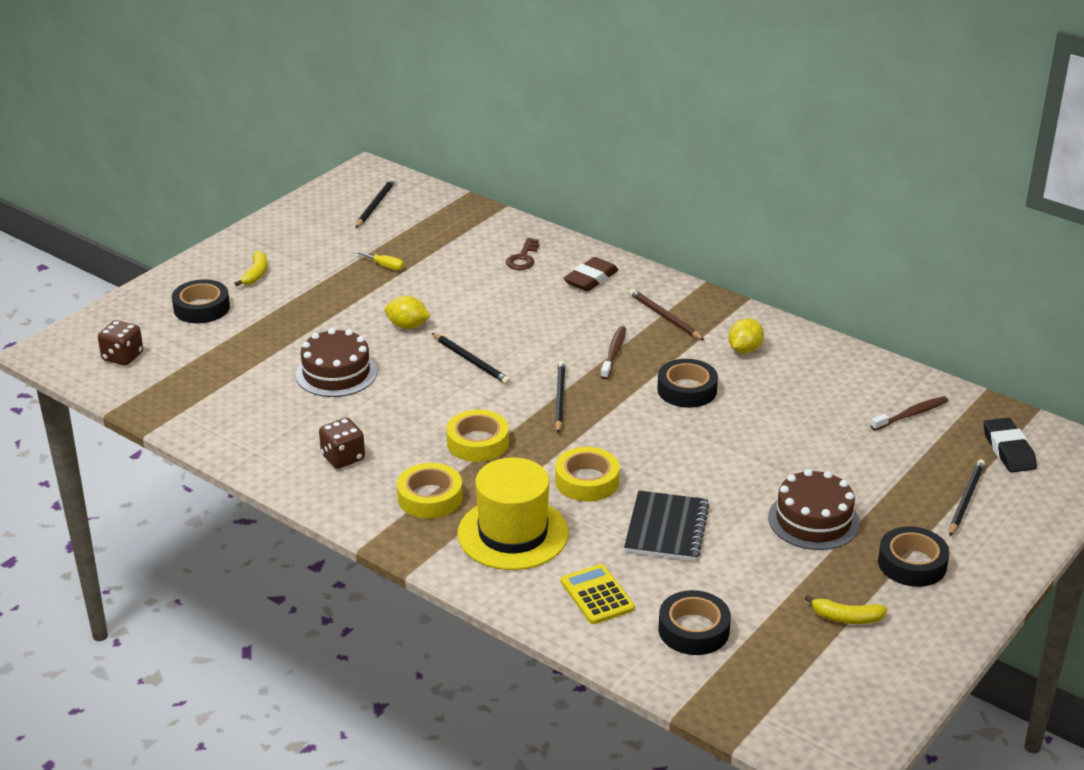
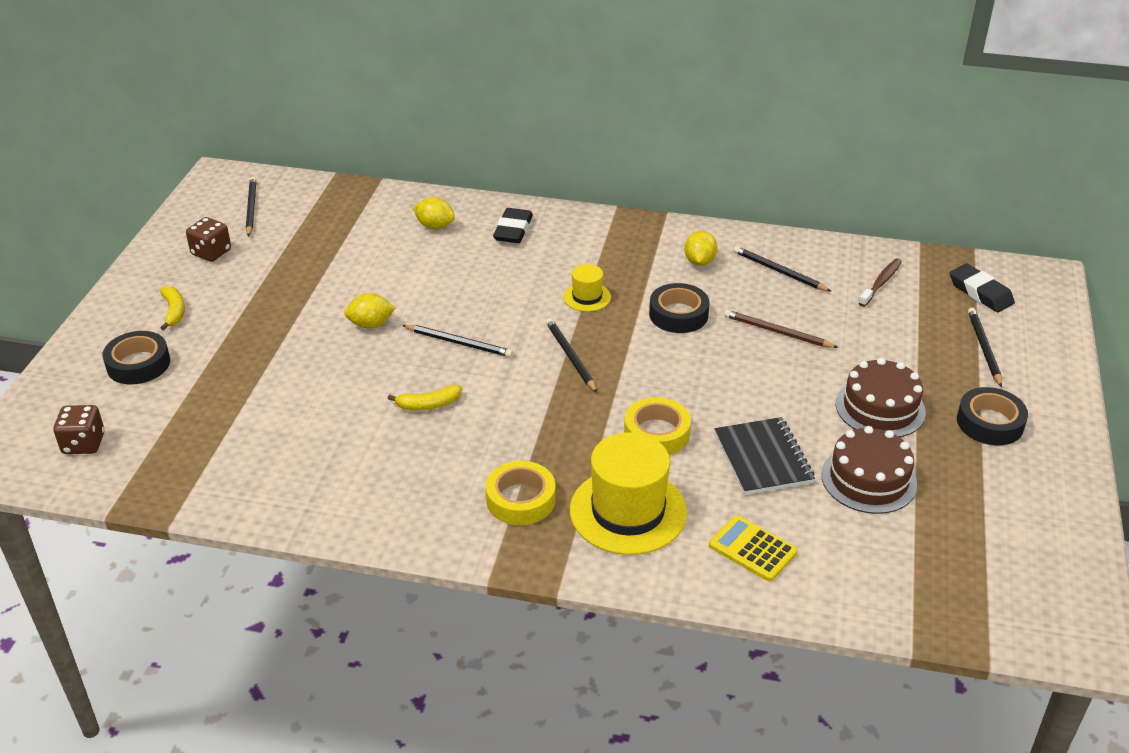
camera: 25 degrees left, 5 degrees up
(336, 373) = (332, 394): brown cake -> brown cake (868, 479)
(343, 457) = (402, 484): brown dice -> brown dice (211, 252)
(385, 266) = (304, 268): yellow screwdriver -> none
(478, 442) = (526, 426): yellow tape -> none
(523, 258) = (435, 226): brown key -> yellow lemon
(591, 279) = (513, 230): brown eraser -> black eraser
(614, 353) = (587, 297): brown toothbrush -> yellow hat
(664, 317) = (606, 249): brown pencil -> brown pencil (777, 332)
(693, 630) = (863, 554): black tape -> none
(816, 378) = (779, 271): none -> black pencil
(846, 618) = (979, 494): yellow banana -> yellow banana (429, 405)

